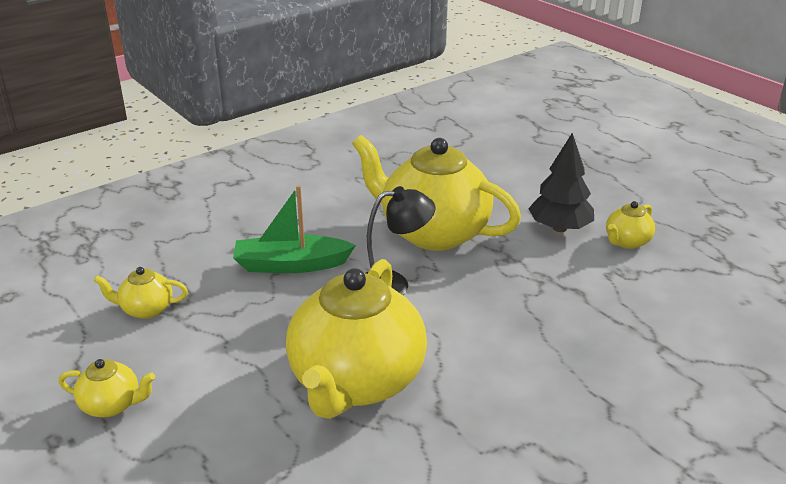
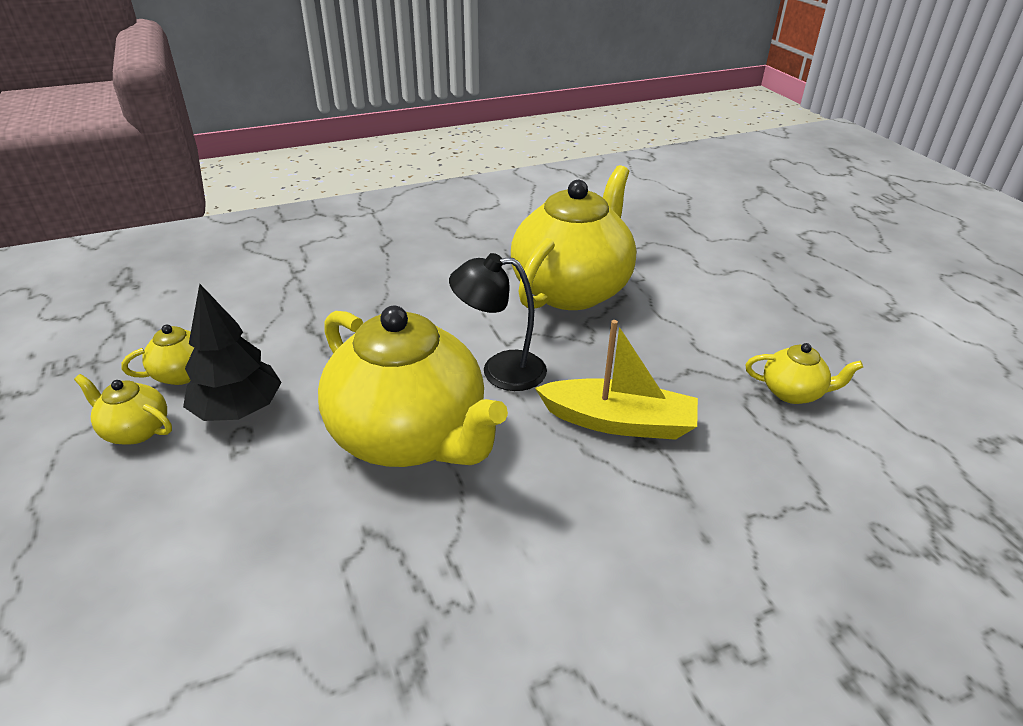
camera: 165 degrees left, 5 degrees up
(112, 405) = (785, 307): yellow teapot -> yellow teapot (135, 430)
(291, 265) = (619, 422): green boat -> yellow boat

